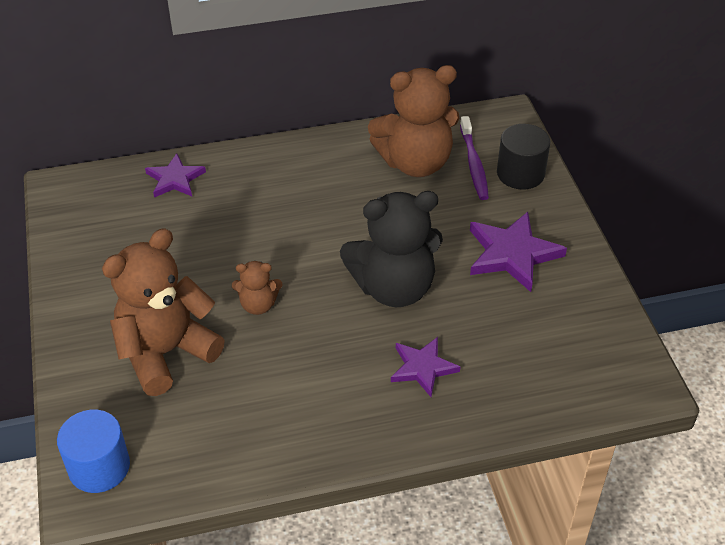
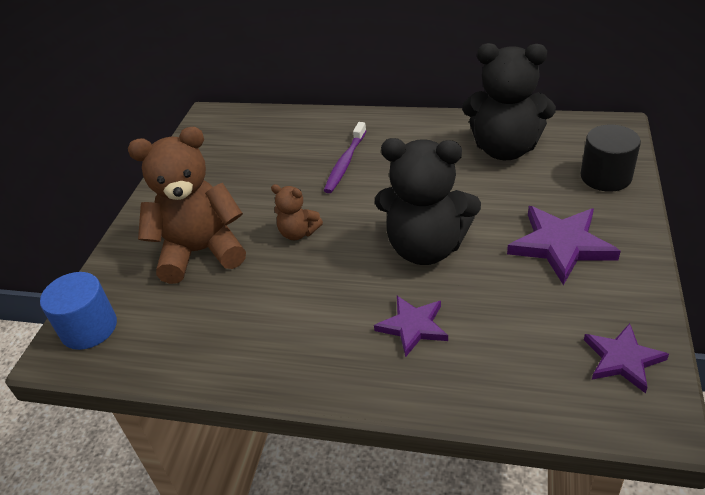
camera: 30 degrees right, 5 degrees down
(175, 179) = (295, 125): purple star -> purple star (622, 359)
(415, 162) = (505, 149): brown teddy bear -> black teddy bear
(474, 164) = (561, 160): purple toothbrush -> purple toothbrush (345, 163)

